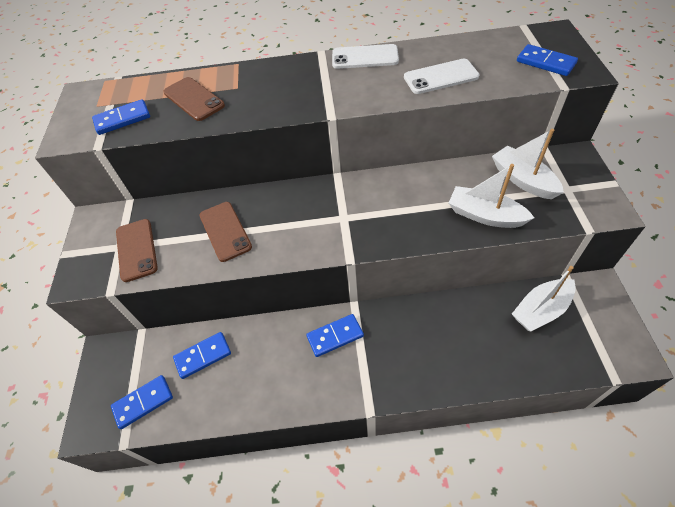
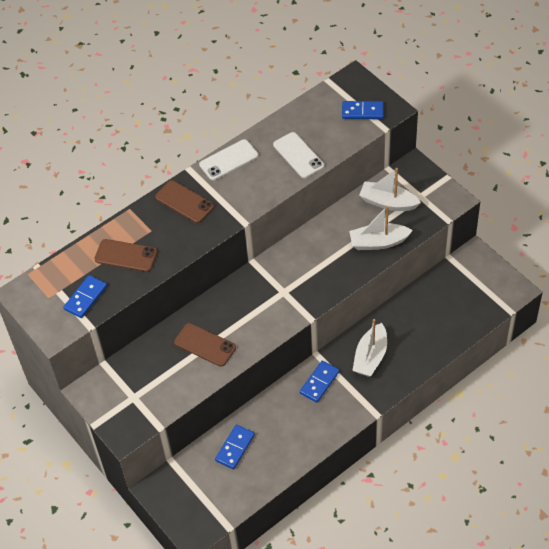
camera: 35 degrees left, 0 degrees up
(136, 250) = (150, 392): brown phone -> brown phone (184, 202)
(143, 402) = (219, 498): blue domino -> none
(441, 77) = (298, 155): white phone -> white phone turned 75 degrees counterclockwise
(540, 310) = (445, 290): white boat -> white boat (370, 357)

